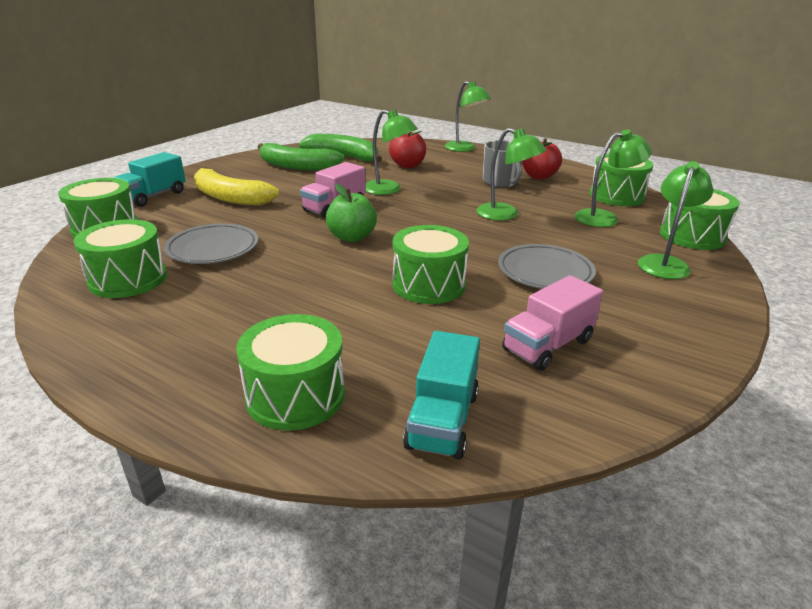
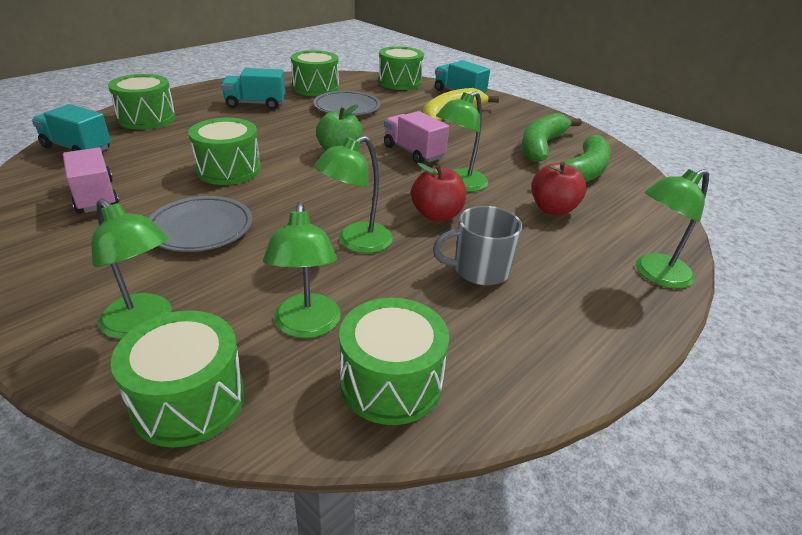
camera: 100 degrees right, 5 degrees up
(207, 312) = (255, 104): none -> turquoise truck
(539, 176) = (506, 318): red apple -> red apple (437, 215)

